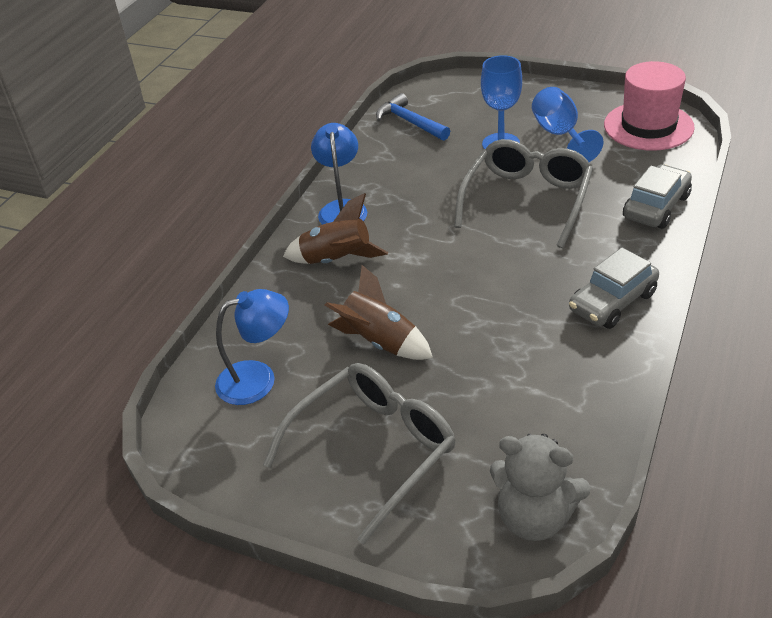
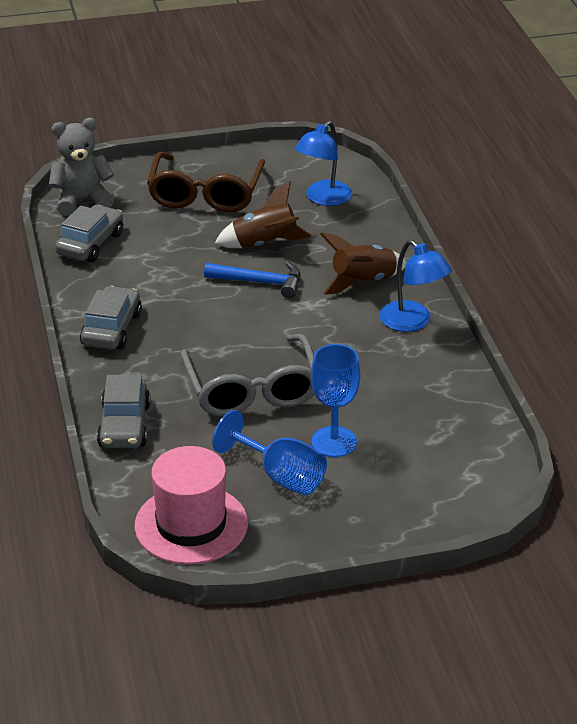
camera: 140 degrees right, 5 degrees down
(374, 450) = (205, 194): grey glasses -> brown glasses
(410, 122) = (459, 434): blue hammer -> blue hammer (260, 282)
(568, 429) = (90, 244): none -> grey car

